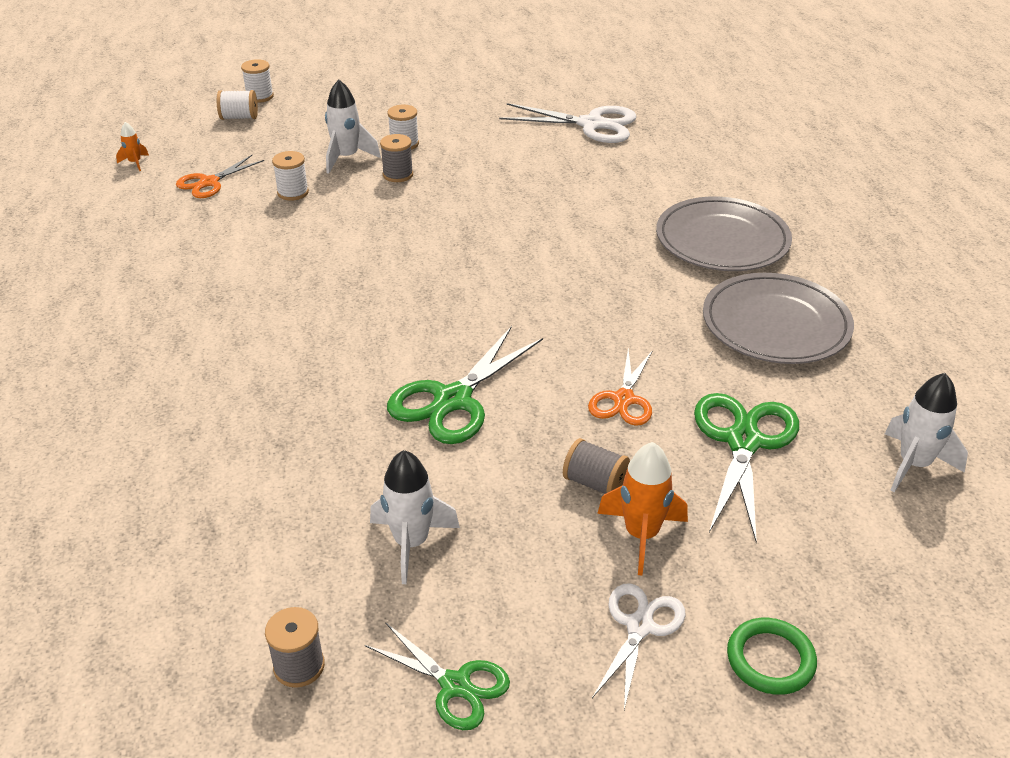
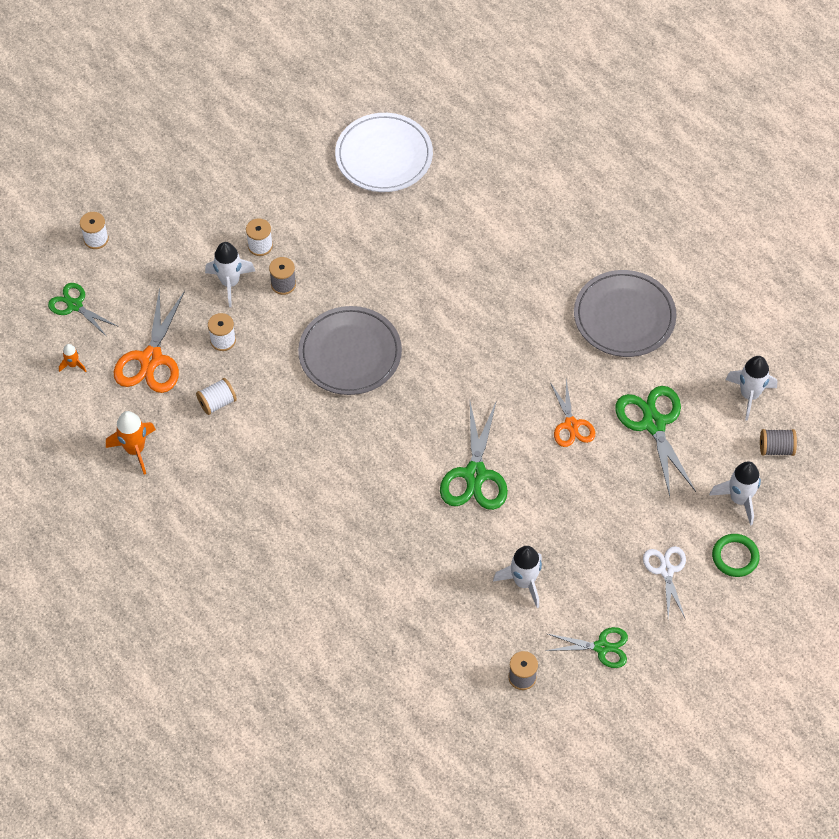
camera: 30 degrees left, 20 degrees up
(188, 128) = (74, 305): none -> green scissors
(209, 182) = (151, 359): orange scissors -> orange scissors, size x1.60
(239, 117) = (103, 273): white spool -> white spool (217, 402)
(591, 124) = (384, 156): white scissors -> white plate
(595, 483) = (592, 494): grey spool -> grey spool (776, 448)
(641, 535) = (636, 516): orange rocket -> orange rocket (135, 450)
(722, 240) = (550, 249): grey plate -> grey plate (350, 353)
(824, 583) = (739, 499): none -> white rocket

